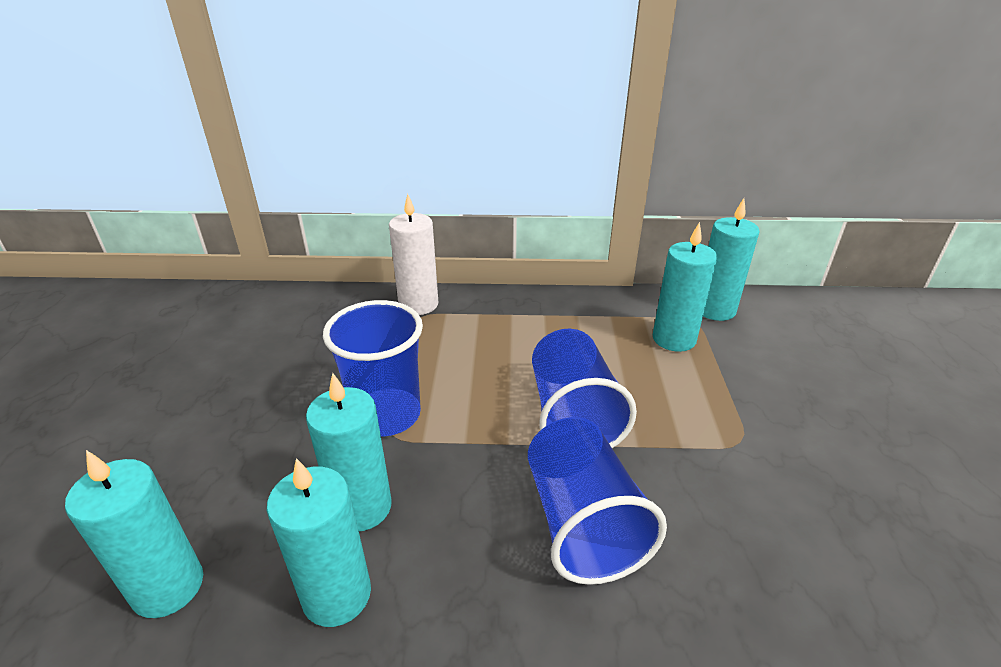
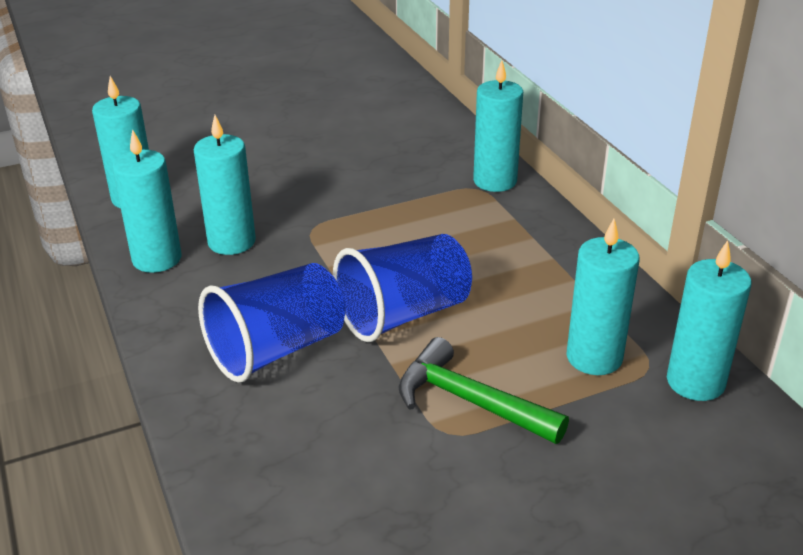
camera: 65 degrees right, 0 degrees up
(386, 415) = (331, 218): blue cup -> none
(418, 304) = (495, 181): white candle -> turquoise candle
(705, 416) = (470, 401): none -> green hammer

